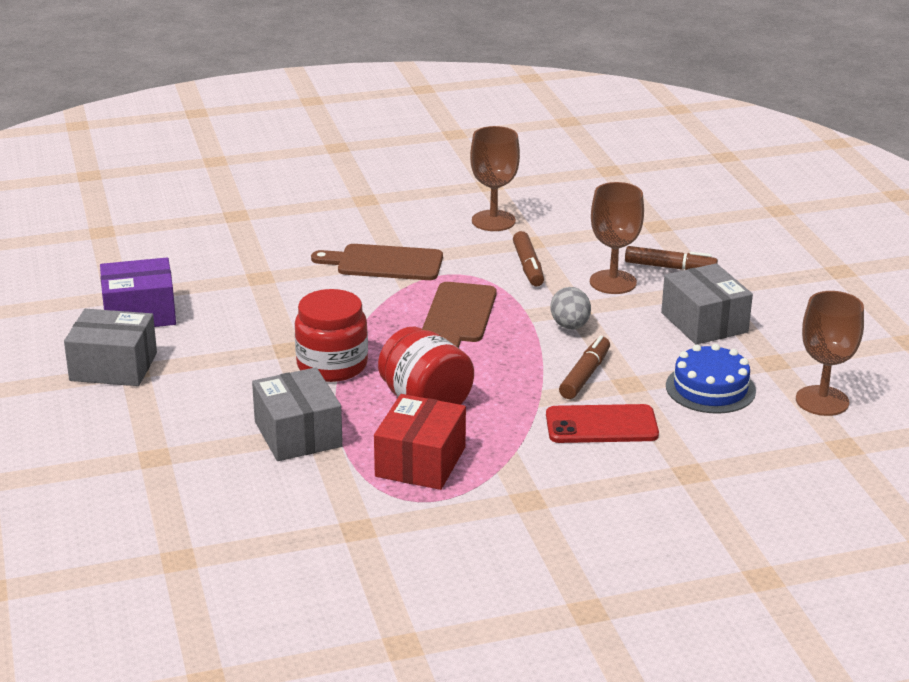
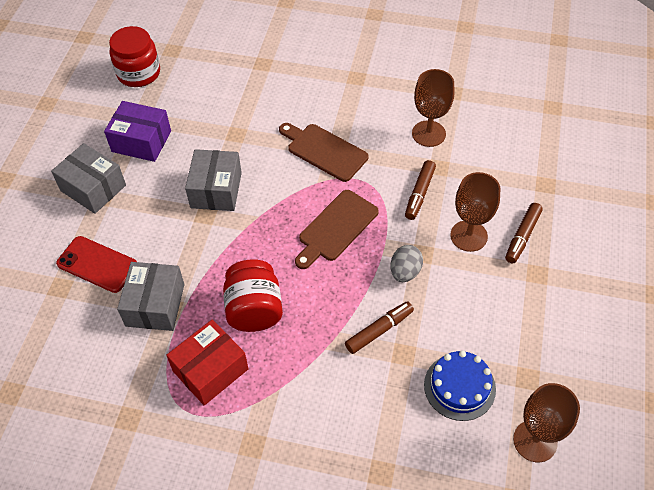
camera: 30 degrees right, 25 degrees up
(332, 365) = (221, 244): red jar -> red jar (139, 73)
(601, 425) = (354, 390): red phone -> red phone (97, 264)
(669, 267) = (522, 236): brown marker -> brown marker turned 75 degrees clockwise
(704, 322) = (506, 310): grey box -> grey box (216, 190)

